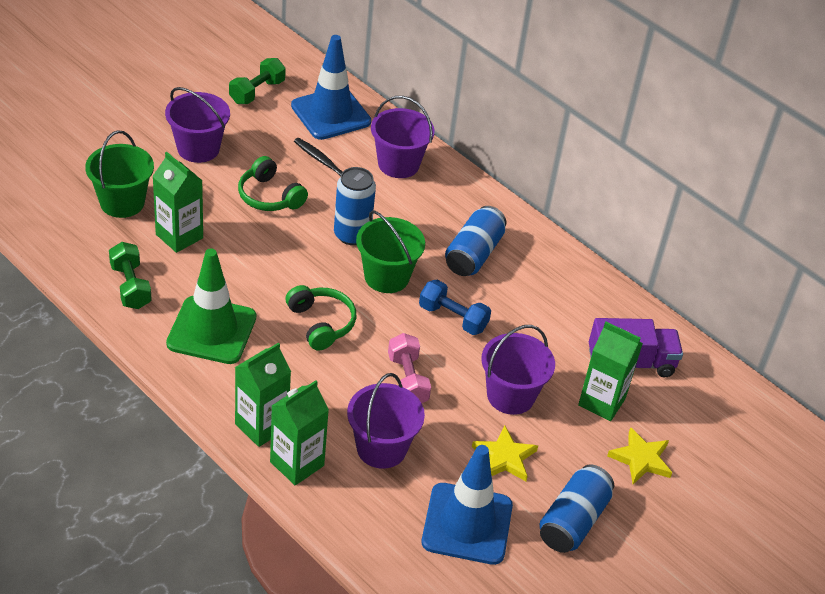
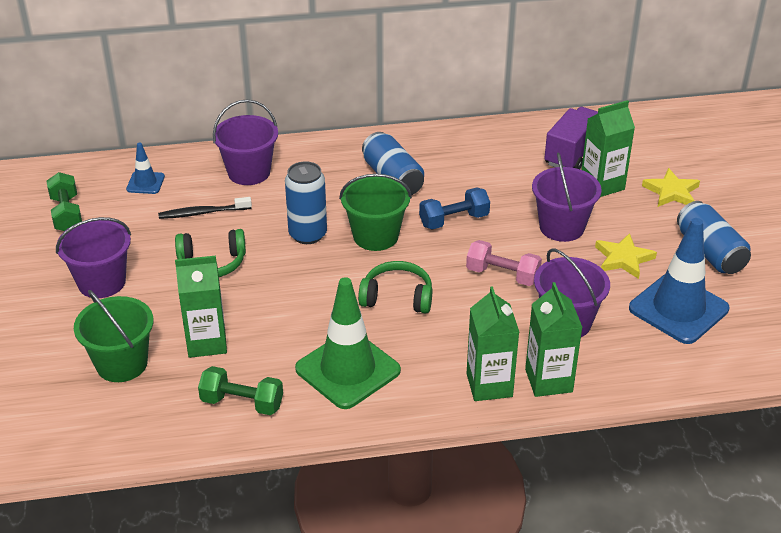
camera: 50 degrees left, 5 degrees down
(331, 114) = (145, 183): blue traffic cone -> blue traffic cone, size x0.48

